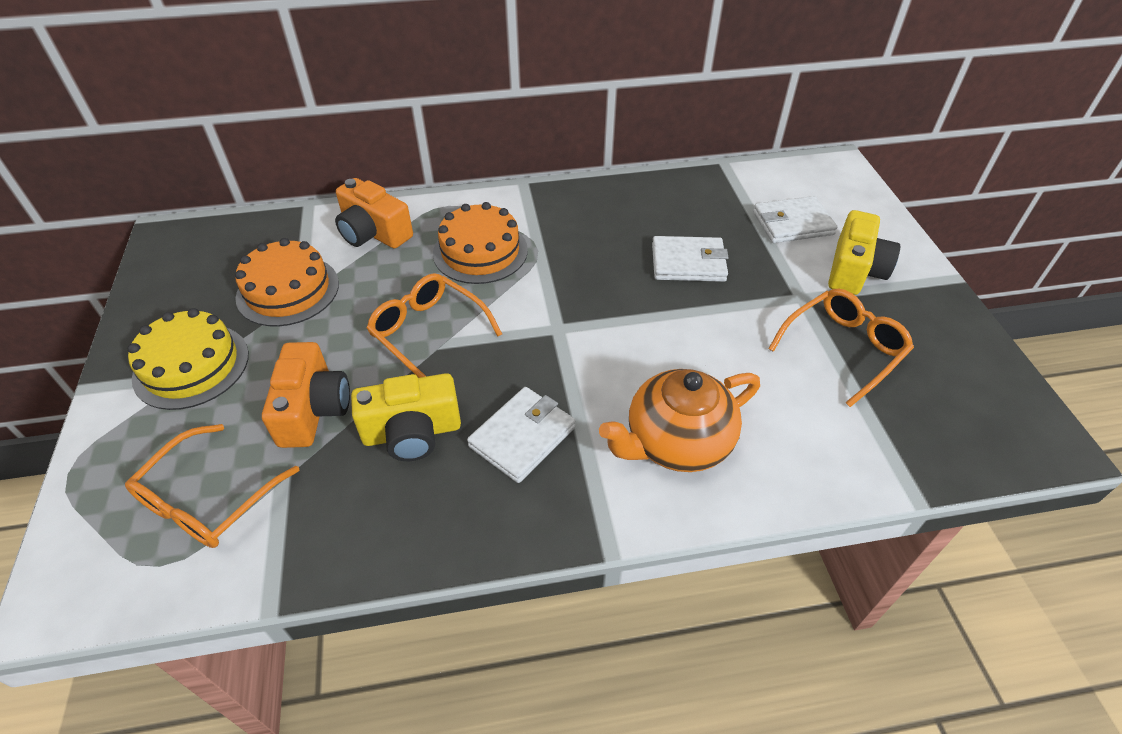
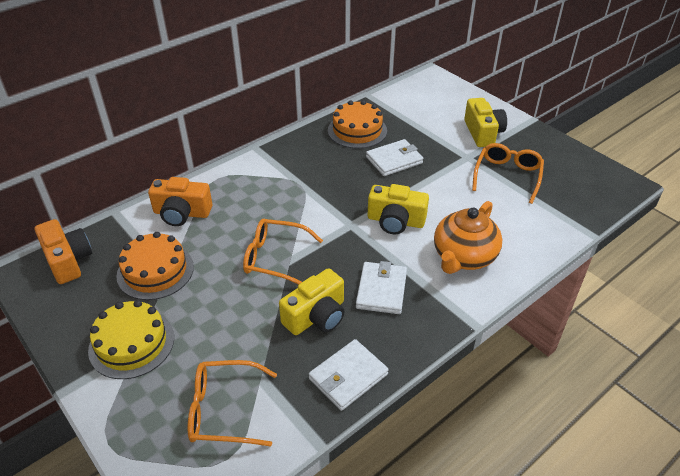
camera: 30 degrees left, 5 degrees down
(208, 500) = (223, 410): orange glasses -> orange glasses turned 90 degrees clockwise
(313, 409) = (243, 331): orange camera -> orange camera (68, 260)
(480, 251) = (265, 199): orange cake -> orange cake (357, 130)
(621, 348) = (395, 221): none -> yellow camera
(792, 223) = (433, 118): white wallet -> white wallet (348, 377)

